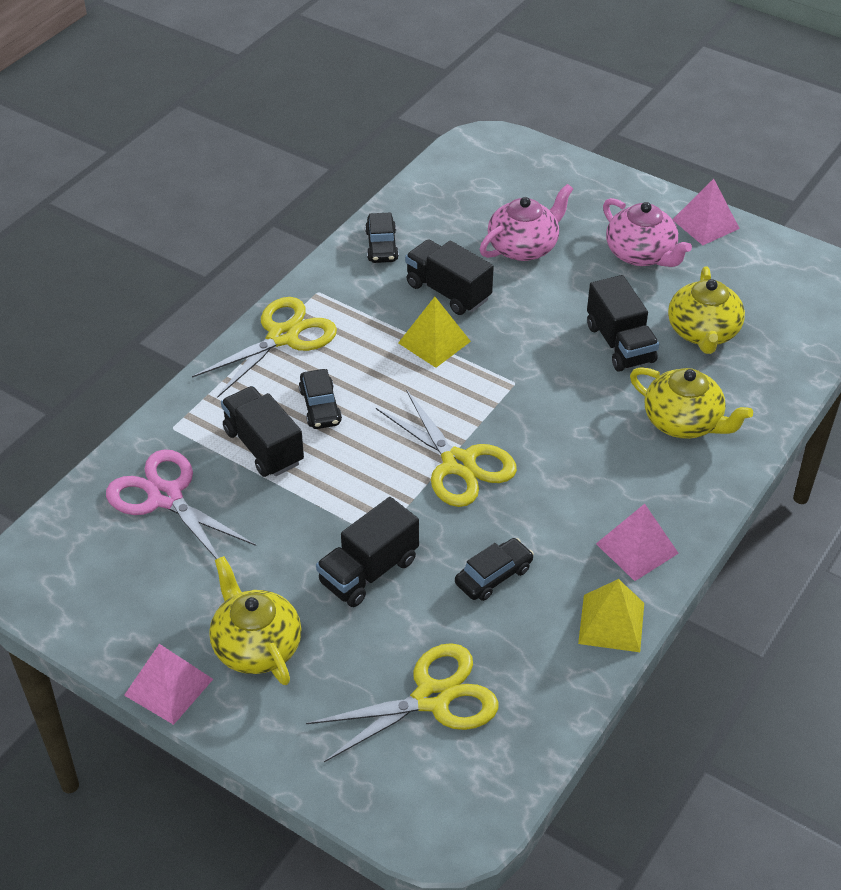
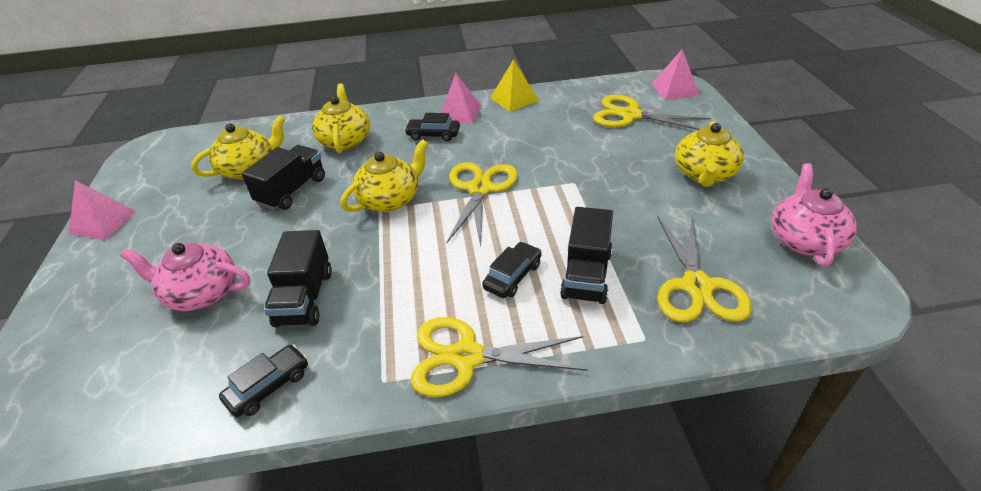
camera: 130 degrees left, 5 degrees down
(165, 497) = (697, 286): pink scissors -> yellow scissors
(168, 687) = (777, 183): pink pyramid -> pink pyramid (675, 89)
(369, 571) = (601, 171): black truck -> none
(434, 342) = (376, 267): yellow pyramid -> none
(493, 576) = (539, 137): black car -> black car (433, 135)
(521, 397) = (390, 199): none -> yellow teapot
(641, 254) = (169, 231): pink teapot -> pink teapot (804, 240)

